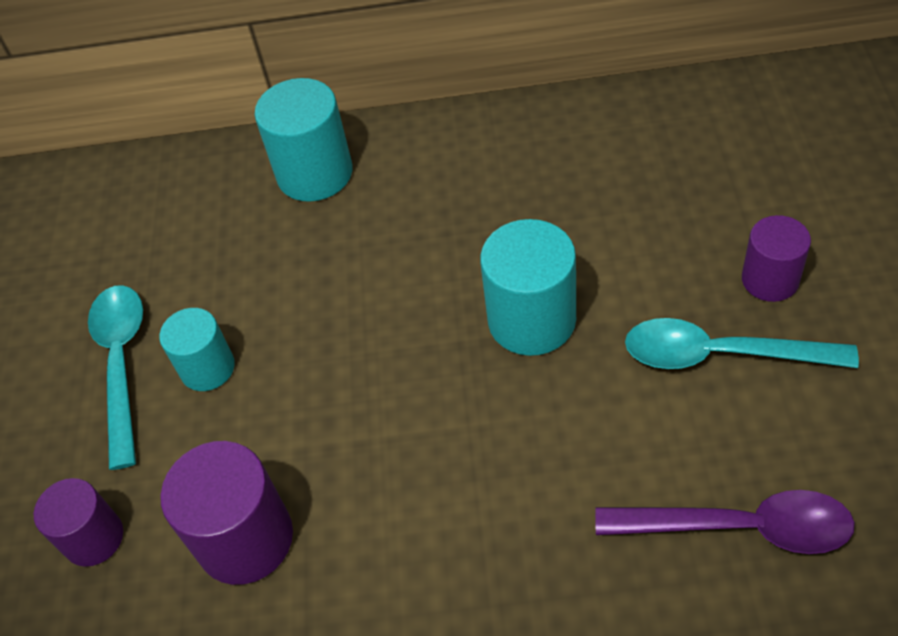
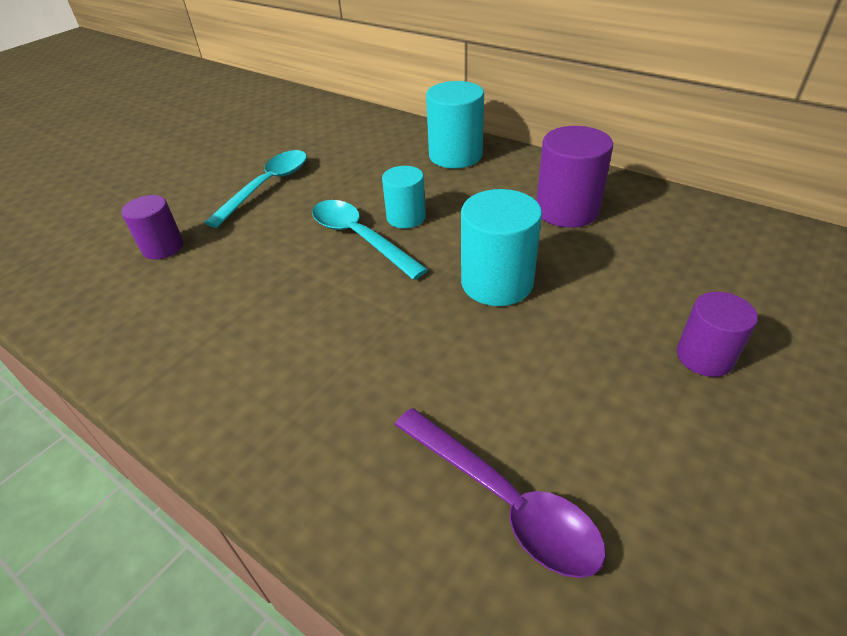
camera: 35 degrees right, 10 degrees down
(207, 368) = (300, 208): turquoise cylinder -> turquoise cylinder (406, 217)
(245, 539) = (218, 291): purple cylinder -> purple cylinder (567, 210)
(720, 354) = (611, 378): turquoise spoon -> turquoise spoon (359, 238)

